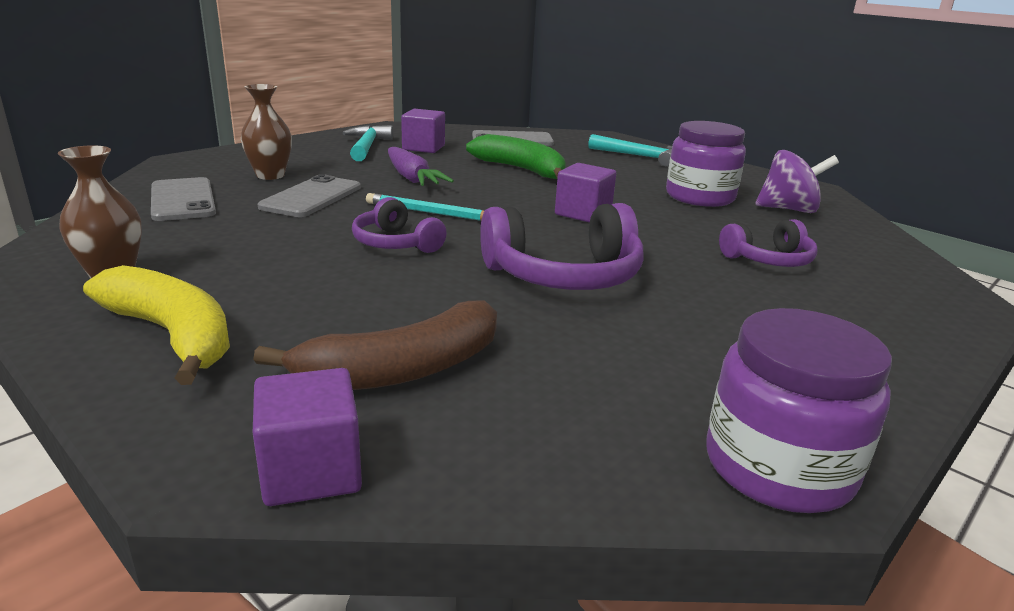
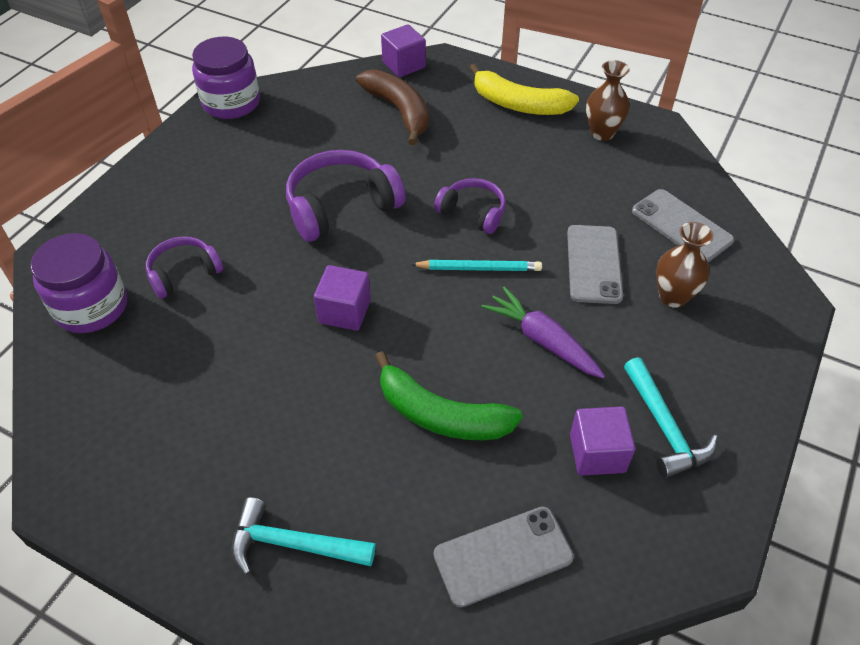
camera: 165 degrees right, 25 degrees up
(402, 370) = (399, 111): brown banana -> brown banana turned 105 degrees clockwise
(700, 197) = (222, 400): purple jar -> purple jar (91, 307)
(788, 209) = (125, 397): purple spinning top -> none

